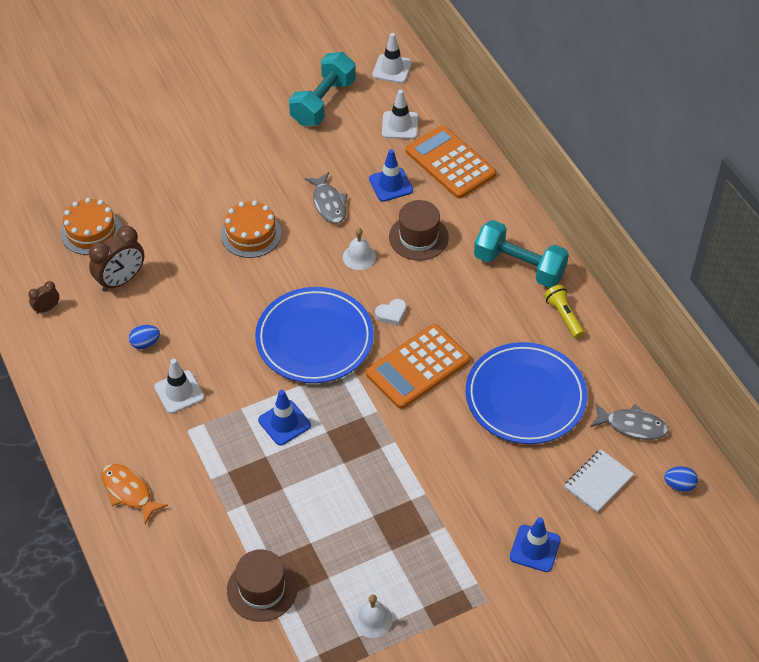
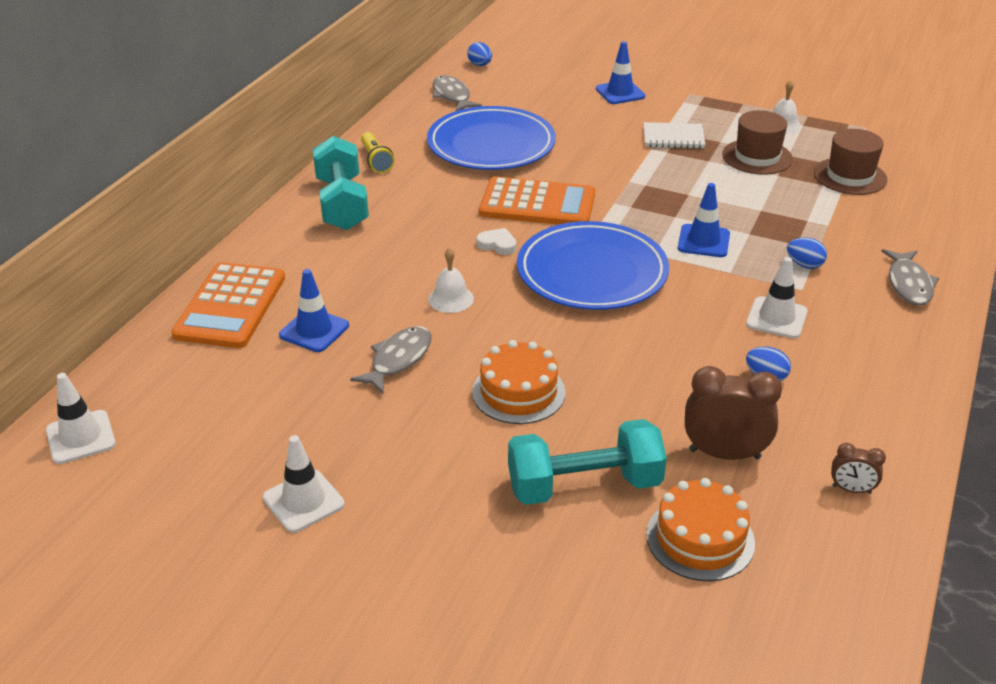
camera: 130 degrees left, 15 degrees down
(129, 491) = (909, 284): orange fish -> grey fish
(205, 454) = (804, 265): none -> blue egg
(323, 102) = (213, 465): turquoise dumbbell -> turquoise dumbbell (584, 485)
(400, 125) = (198, 374): white traffic cone -> white traffic cone (303, 501)
(418, 237) = (374, 275): brown hat -> brown hat (757, 157)
(564, 316) = (376, 160): yellow flashlight -> yellow flashlight turned 45 degrees counterclockwise
(598, 482) = (525, 91): white notebook -> white notebook (673, 138)

